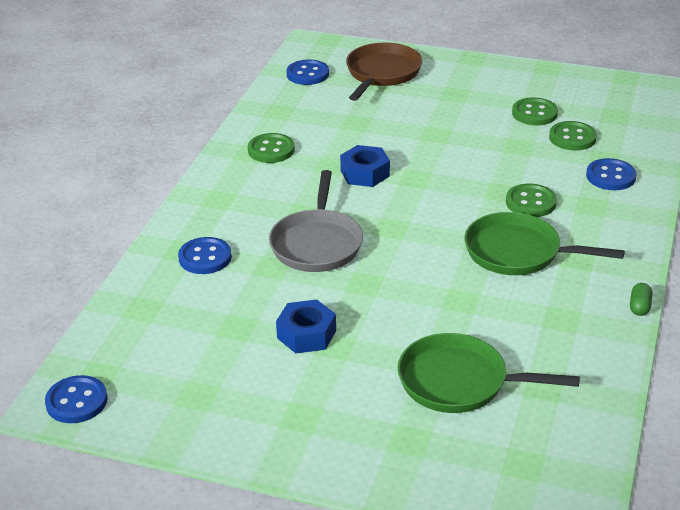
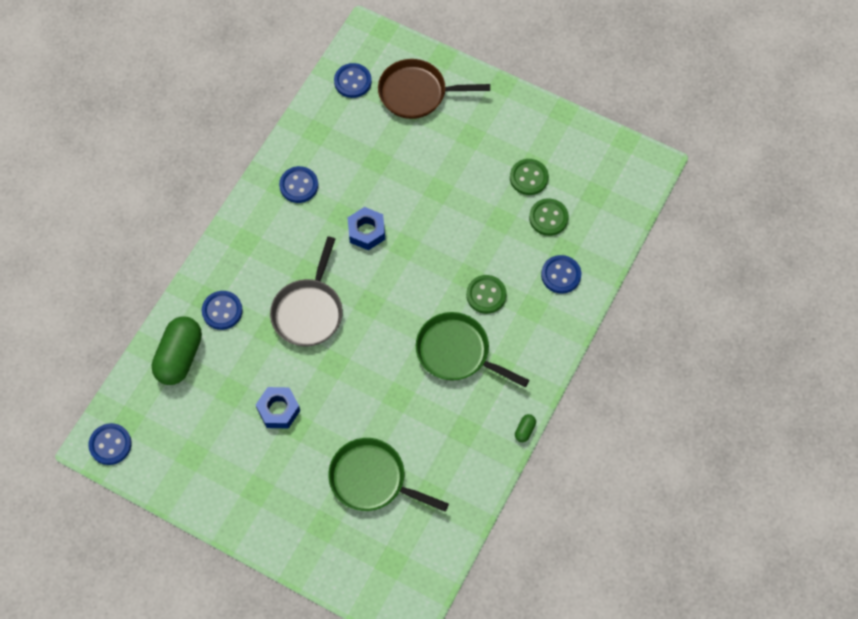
camera: 10 degrees right, 30 degrees up
(158, 305) = (179, 357): none -> green capsule
(271, 150) = (299, 185): green button -> blue button
(382, 73) = (417, 93): brown pan -> brown pan turned 120 degrees counterclockwise

